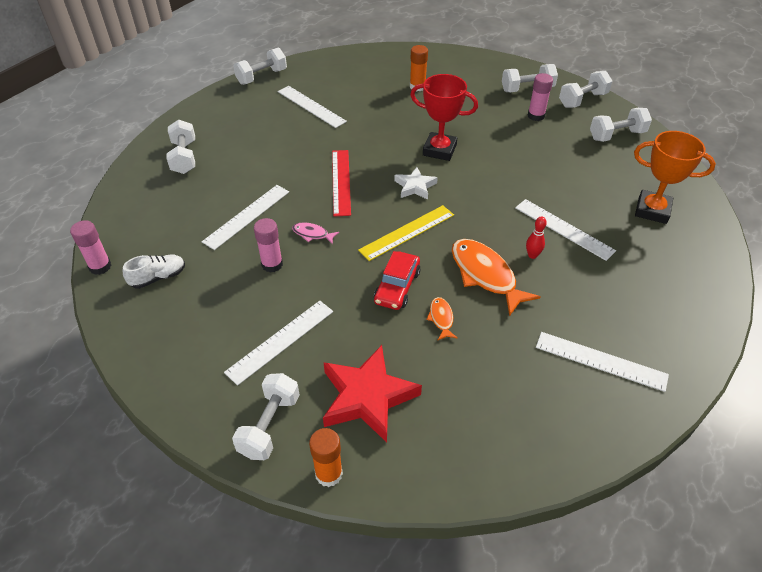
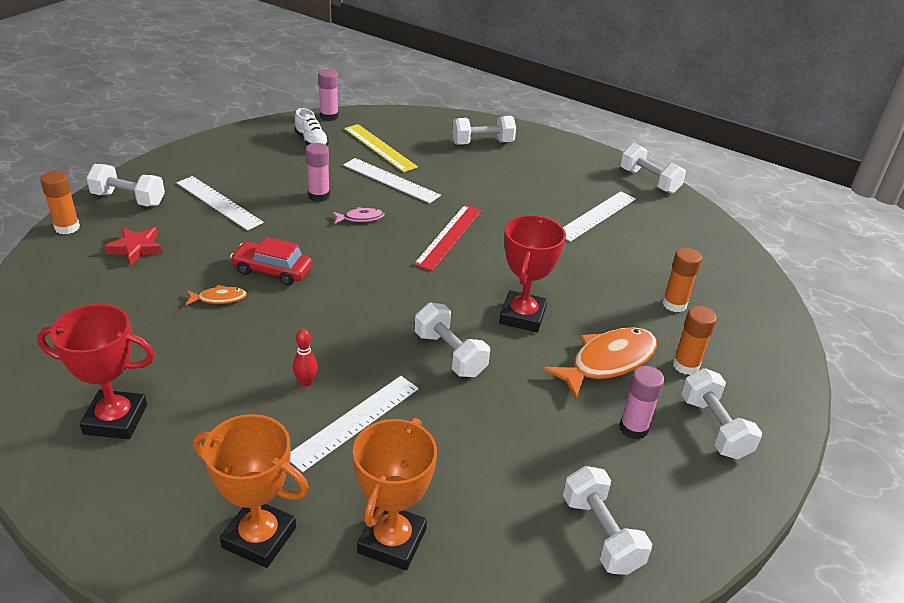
camera: 85 degrees right, 10 degrees down
(312, 234) = (361, 218): pink fish -> pink fish turned 60 degrees clockwise
(341, 182) = (449, 236): red ruler -> red ruler turned 60 degrees counterclockwise
(367, 397) = (136, 248): red star -> red star, size x0.56
(407, 232) = (358, 281): yellow ruler -> yellow ruler (379, 147)
(415, 186) = (443, 291): white star -> none
(477, 91) = (685, 365): none -> orange glue stick
(485, 275) = (278, 337): orange fish -> orange fish (608, 362)
(582, 100) = (705, 502): white dumbbell -> white dumbbell (450, 354)
(600, 361) = (115, 419): white ruler -> red trophy
(673, 266) = (259, 537): none -> orange trophy

